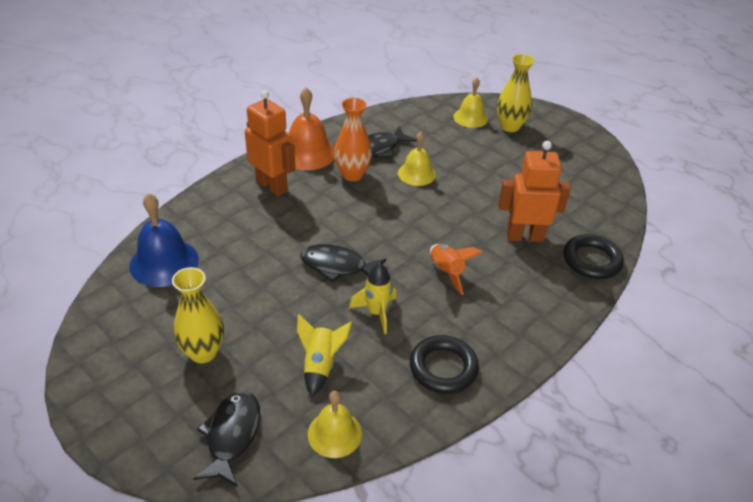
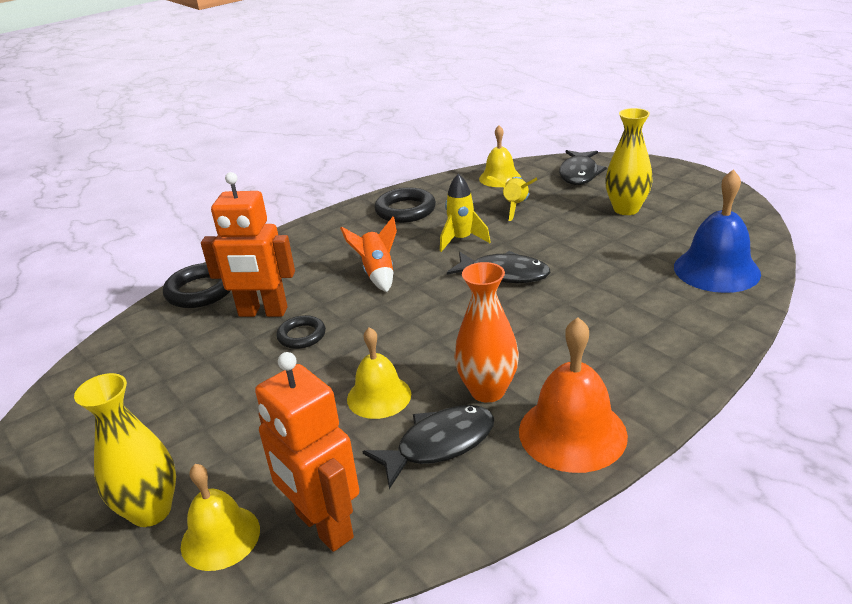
camera: 170 degrees left, 10 degrees down
(272, 186) = (617, 367): orange robot -> orange robot (323, 526)
(483, 215) = (301, 335): none -> black ring

